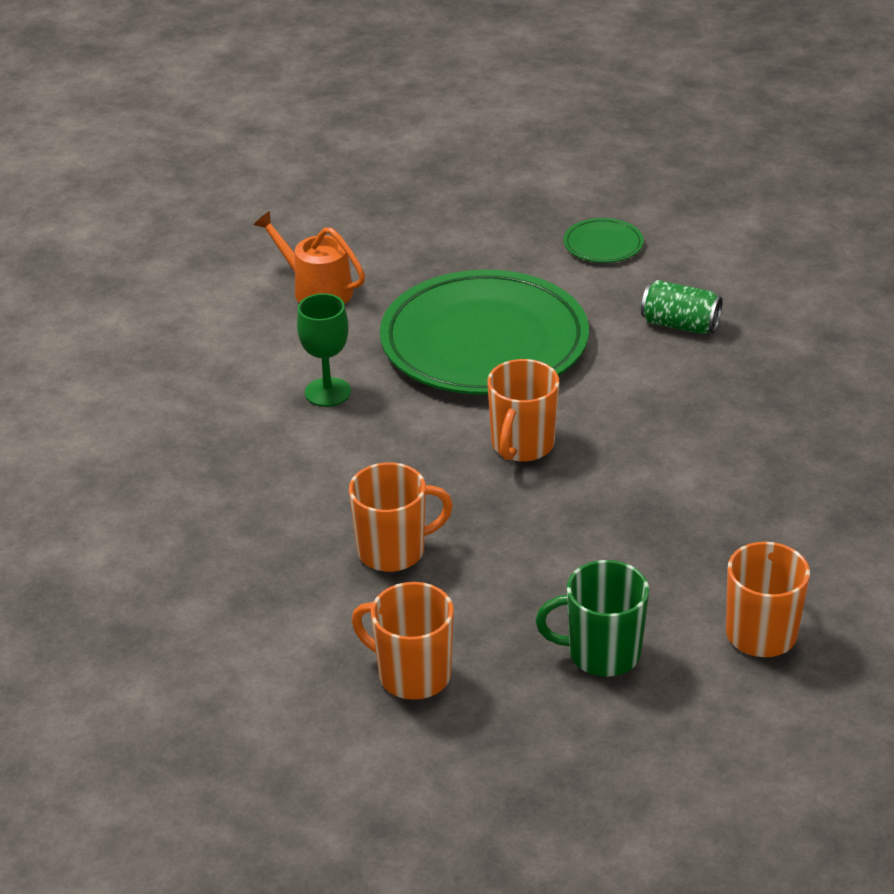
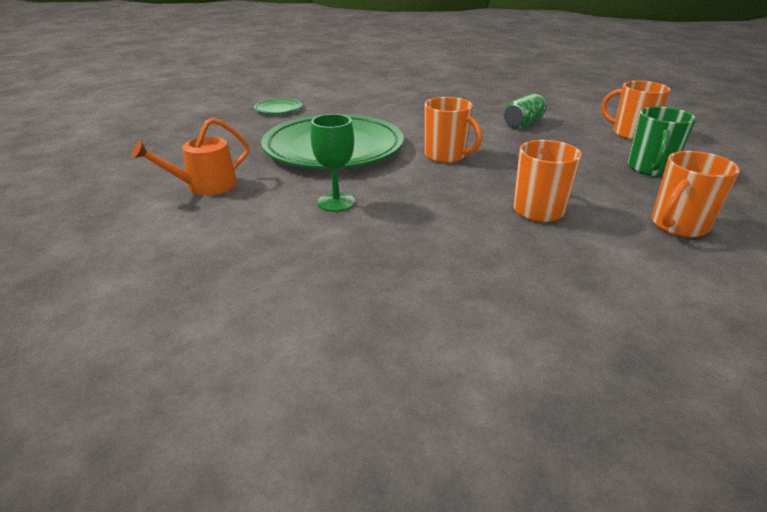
camera: 70 degrees left, 5 degrees down
(680, 325) = (369, 107): green can -> green can (523, 123)

